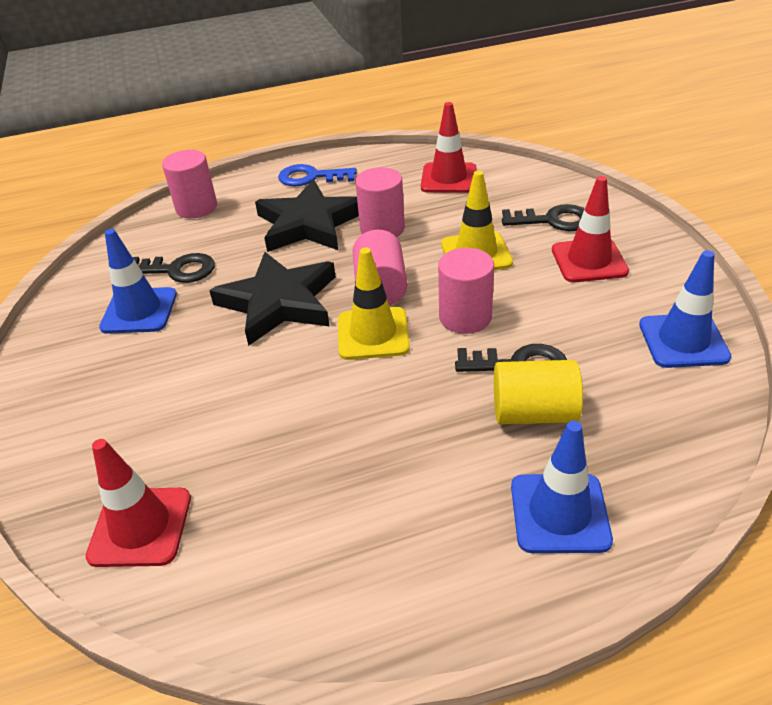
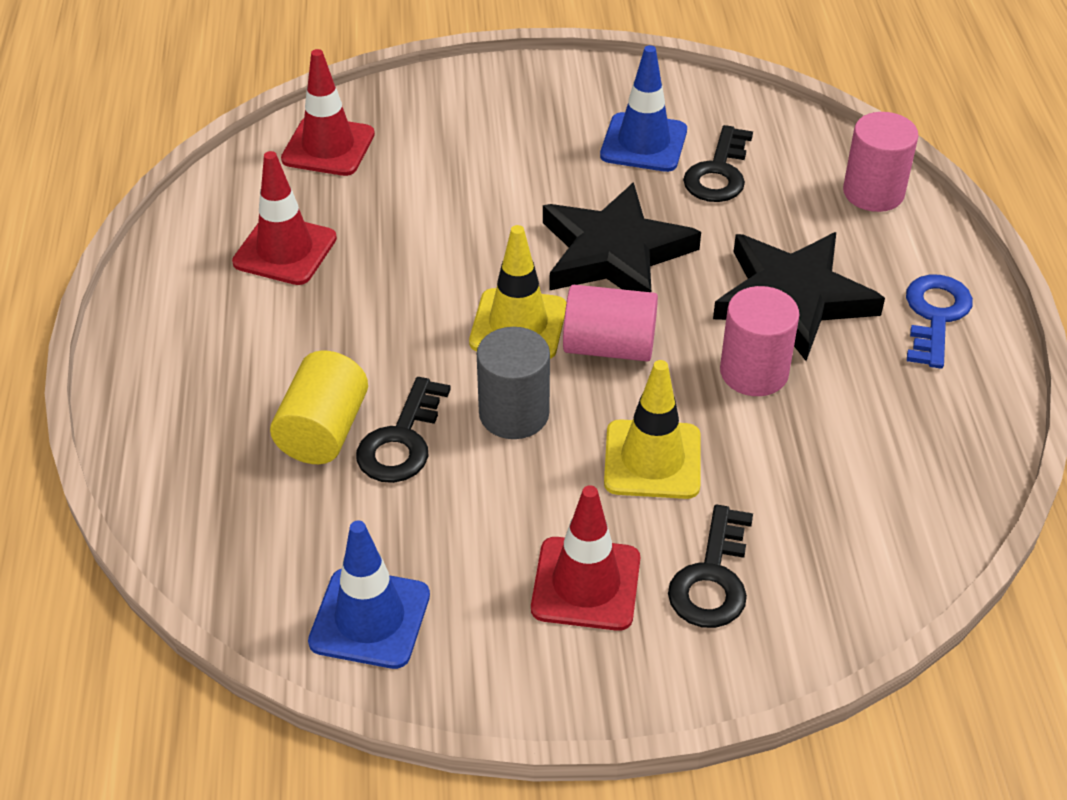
camera: 100 degrees right, 5 degrees up
(448, 178) = (888, 480): red traffic cone -> red traffic cone (285, 250)
(465, 317) = (514, 414): pink cylinder -> grey cylinder
(559, 513) = (189, 411): blue traffic cone -> none

